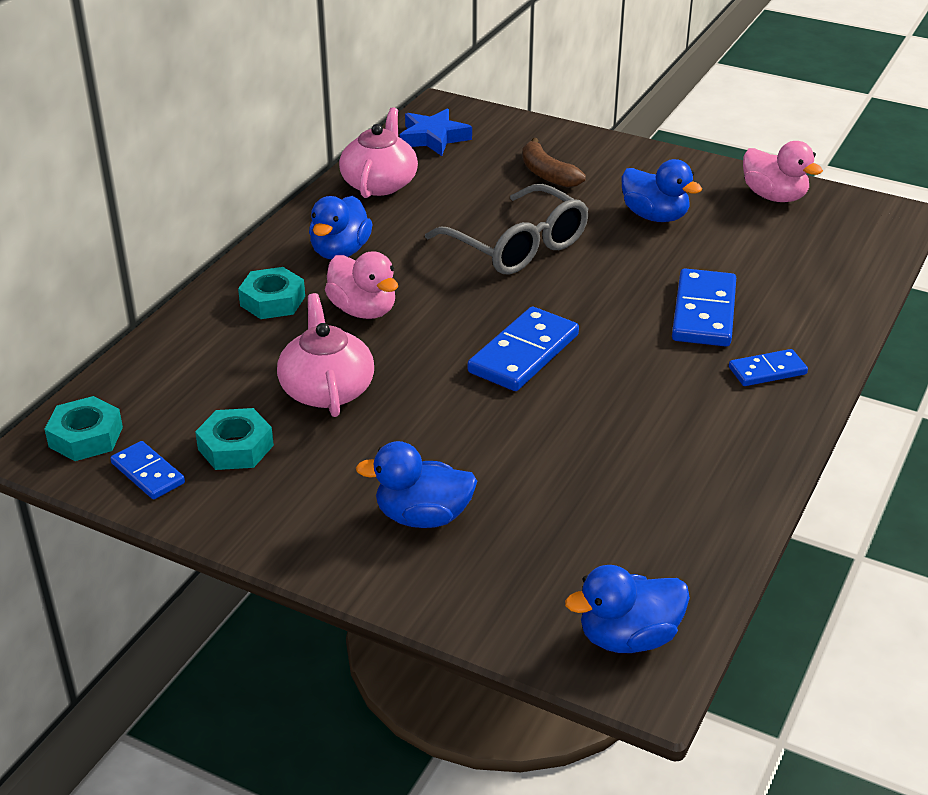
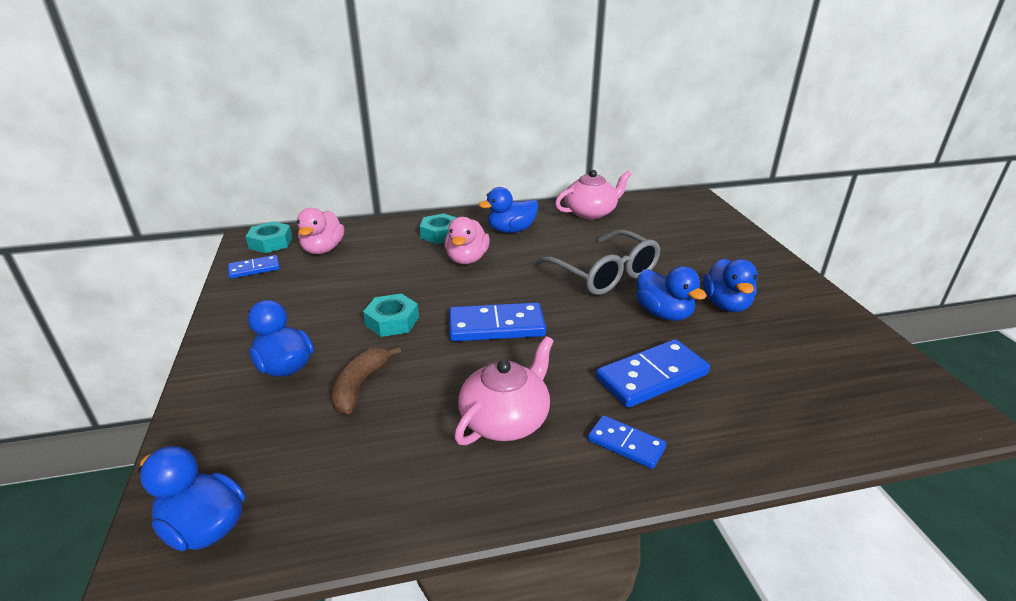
camera: 50 degrees right, 5 degrees down
(148, 473) = (254, 269): blue domino -> blue domino turned 60 degrees clockwise
(235, 447) = (298, 280): turquoise nut -> turquoise nut (392, 321)
(326, 389) = (379, 281): pink teapot -> pink teapot (506, 419)
(433, 138) = (661, 206): blue star -> none
(518, 246) = (604, 274): grey glasses -> grey glasses turned 45 degrees counterclockwise
(547, 174) = (695, 250): brown banana -> brown banana (360, 386)
(626, 254) = (663, 314): none -> blue duck
(774, 196) = (851, 341): pink duck -> pink duck (323, 249)

